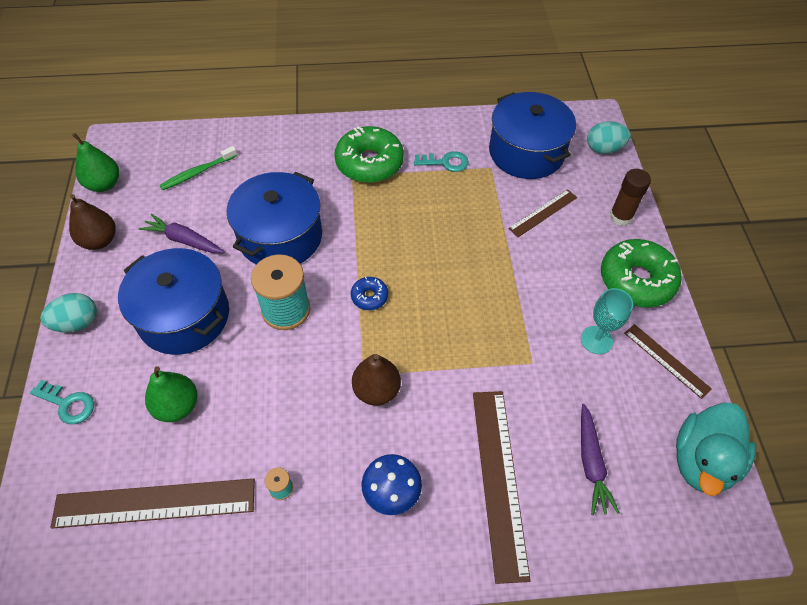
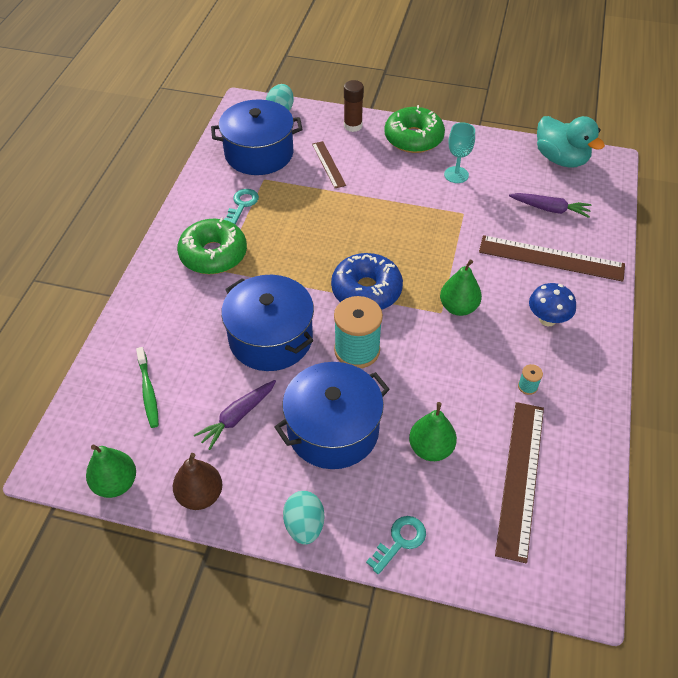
camera: 70 degrees left, 5 degrees down
(369, 297) = (366, 290): blue donut -> blue donut, size x2.09
(376, 390) = (458, 307): brown pear -> green pear
(666, 360) = (484, 148): brown ruler -> none

